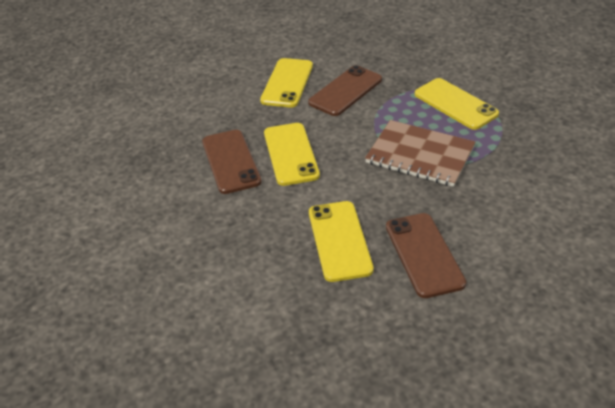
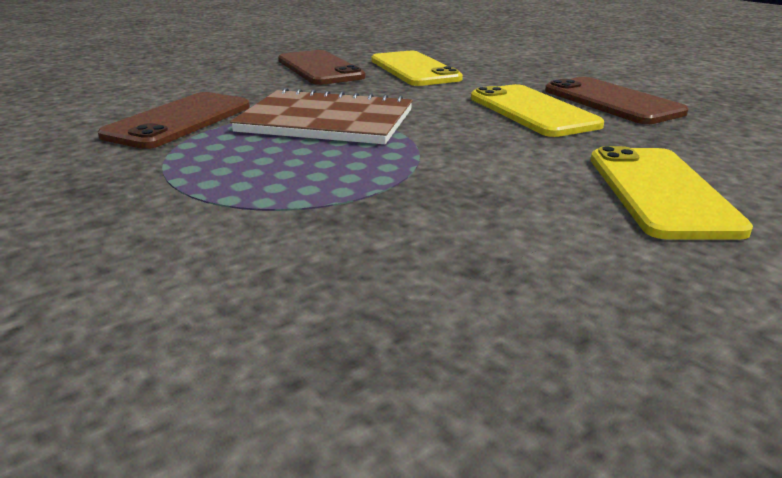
camera: 165 degrees right, 15 degrees down
(345, 91) = (508, 187): brown phone -> brown phone (179, 121)
(455, 104) = (248, 183): yellow phone -> none

